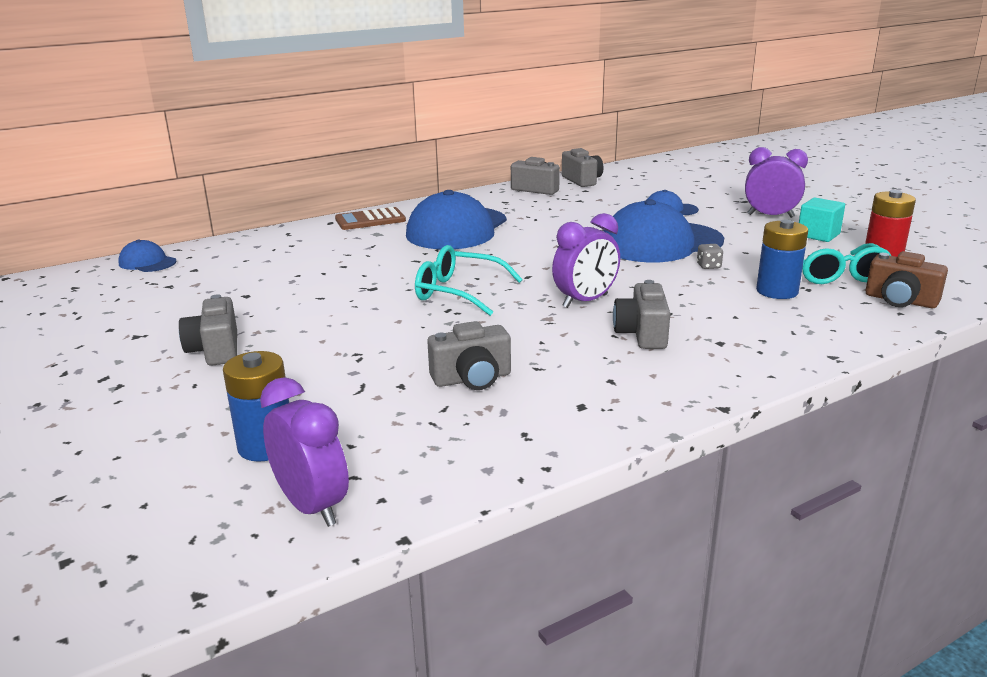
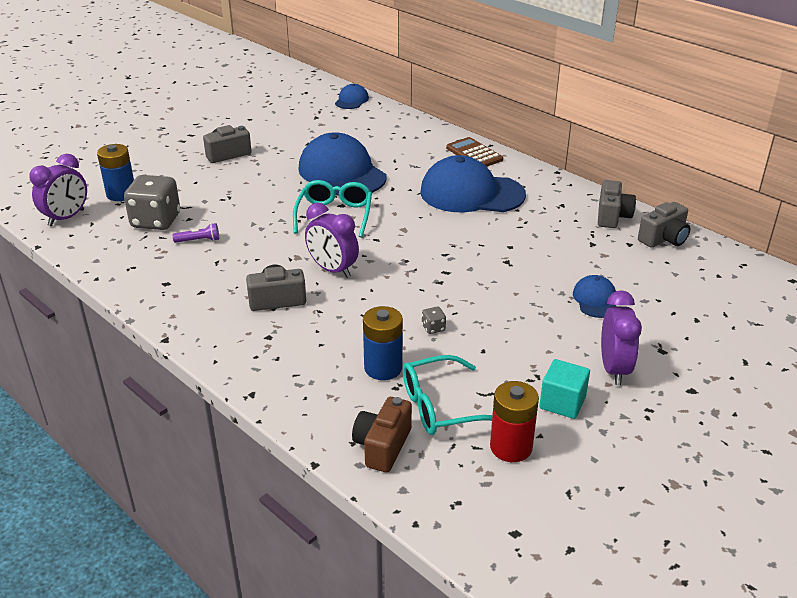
camera: 75 degrees right, 10 degrees up
(390, 412) = (156, 221): none -> grey dice
(472, 379) = (199, 240): grey camera -> purple flashlight
(661, 243) = (485, 299): blue cap -> blue cap (342, 173)

